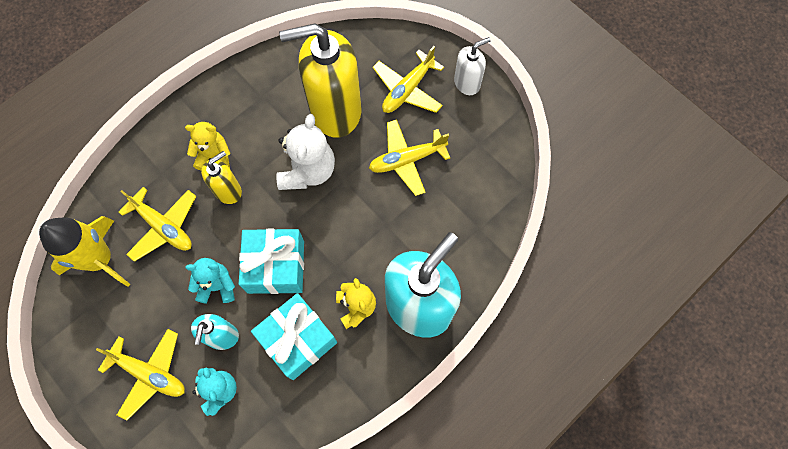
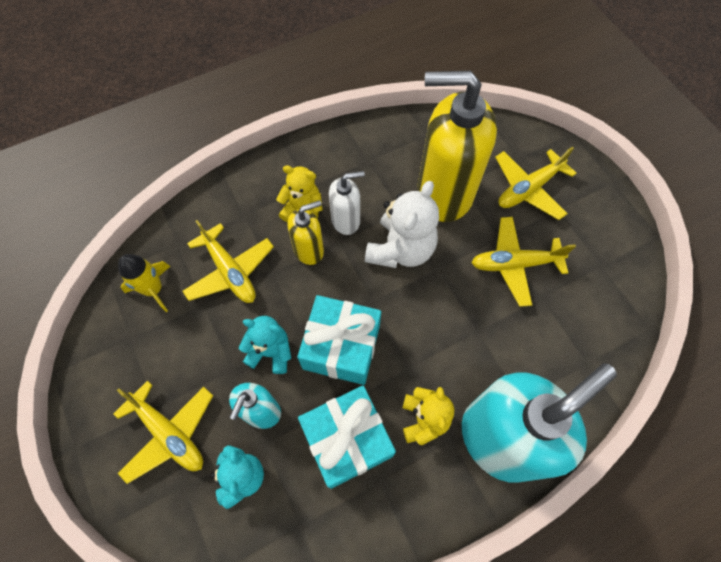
camera: 15 degrees right, 5 degrees down
(100, 259) = (153, 289): yellow rocket -> yellow rocket, size x0.61
(467, 83) = (597, 197): white soap dispenser -> white soap dispenser (346, 220)

